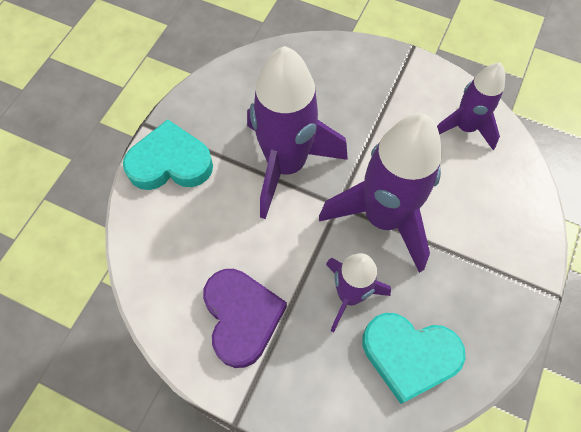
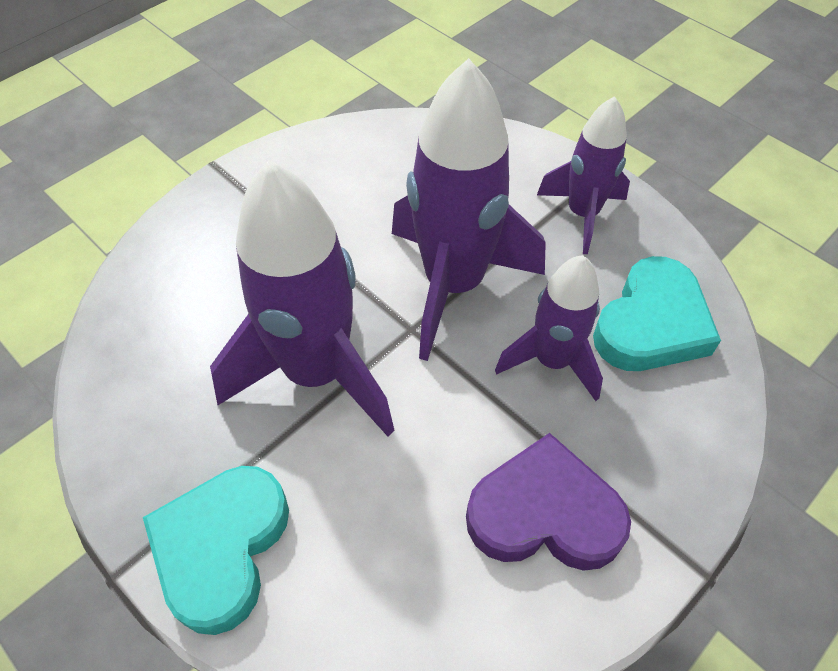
camera: 70 degrees left, 10 degrees down
(465, 128) = (365, 158): purple rocket -> purple rocket (582, 214)

